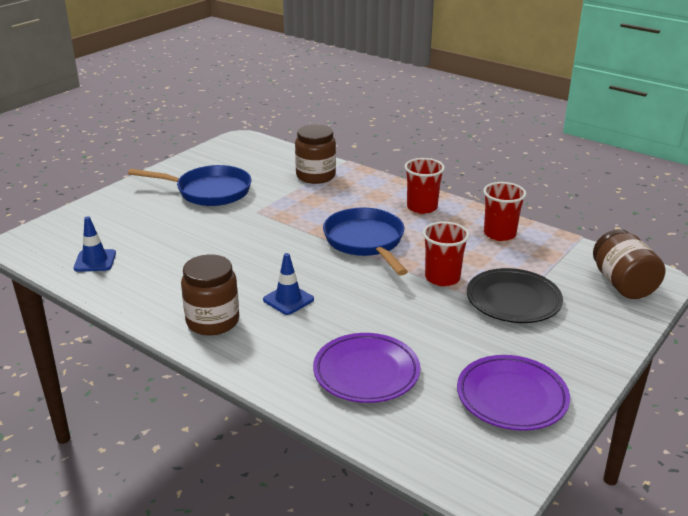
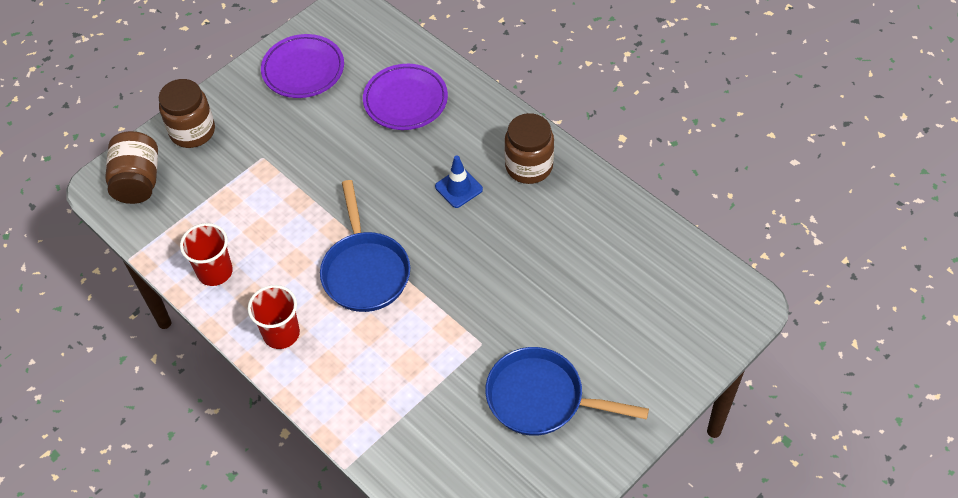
camera: 170 degrees left, 25 degrees up
(95, 261) = (656, 264): blue traffic cone -> none
(315, 176) = (397, 426): brown jar -> brown jar (192, 131)
(442, 278) = (304, 205): red cup -> none
(513, 300) = (251, 169): black plate -> none

